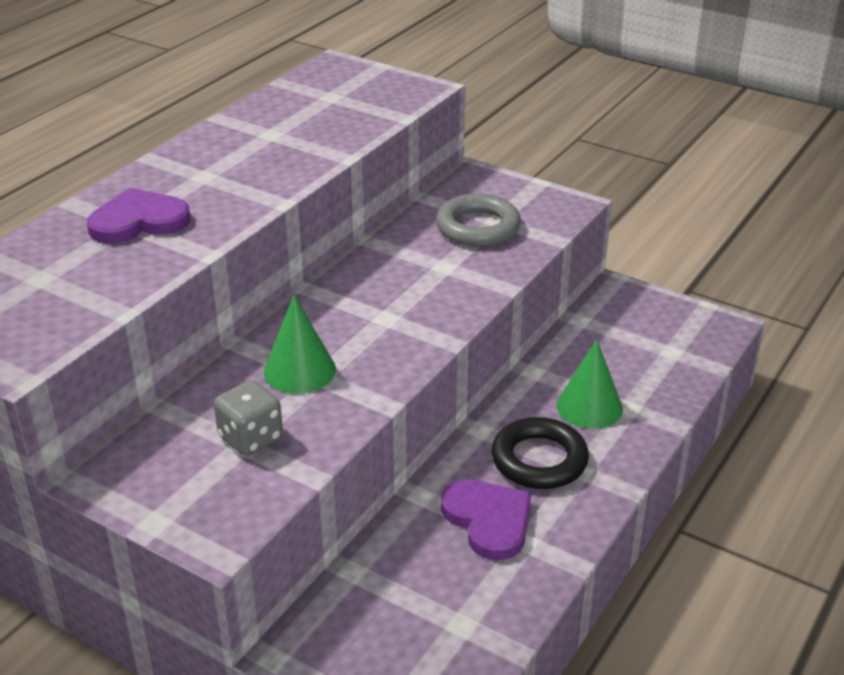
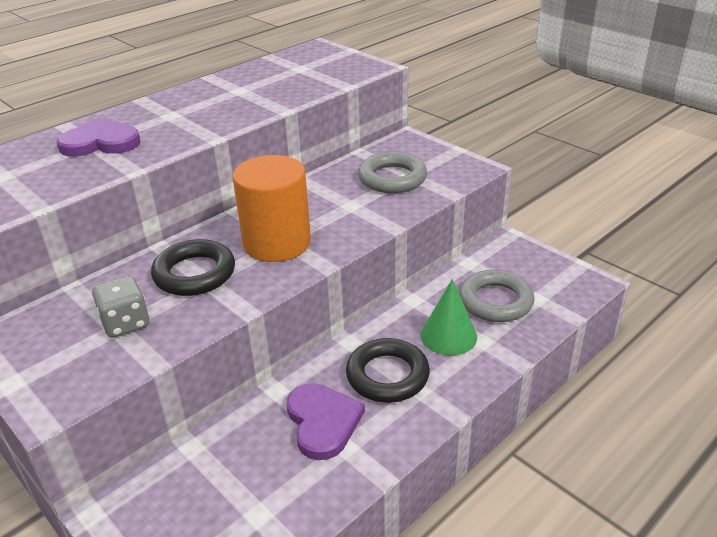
camera: 15 degrees right, 0 degrees up
(299, 370) = (194, 273): green cone -> black ring
(379, 322) = (277, 243): none -> orange cylinder
(627, 361) = (495, 301): none -> grey ring

